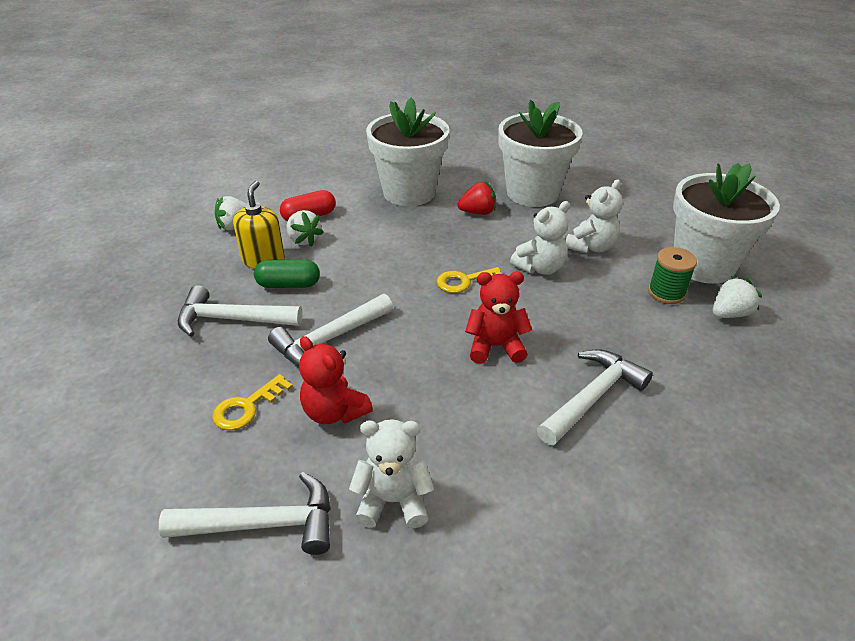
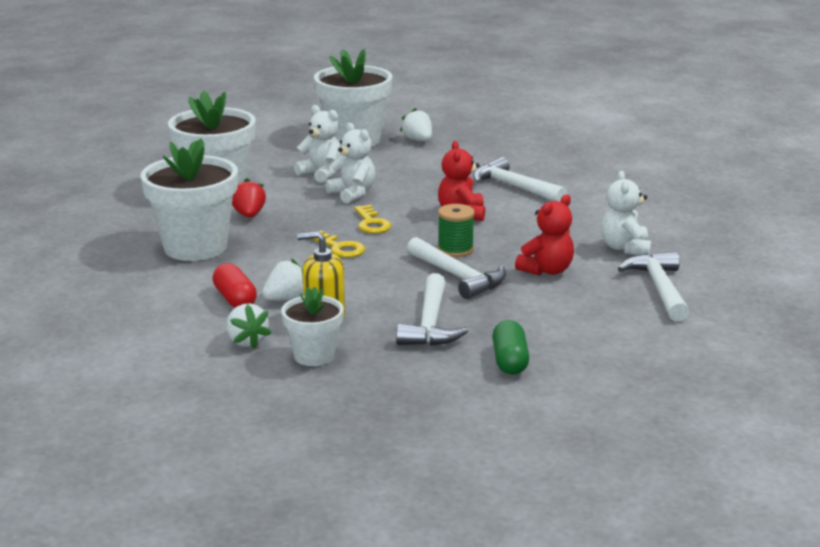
camera: 90 degrees left, 15 degrees down
(199, 257) = (314, 355): none -> white flower pot
(247, 407) = (549, 305): yellow key -> yellow key (340, 248)
(288, 284) = (372, 301): green capsule -> green capsule (510, 361)
(666, 293) = (391, 155): green spool -> green spool (455, 250)

